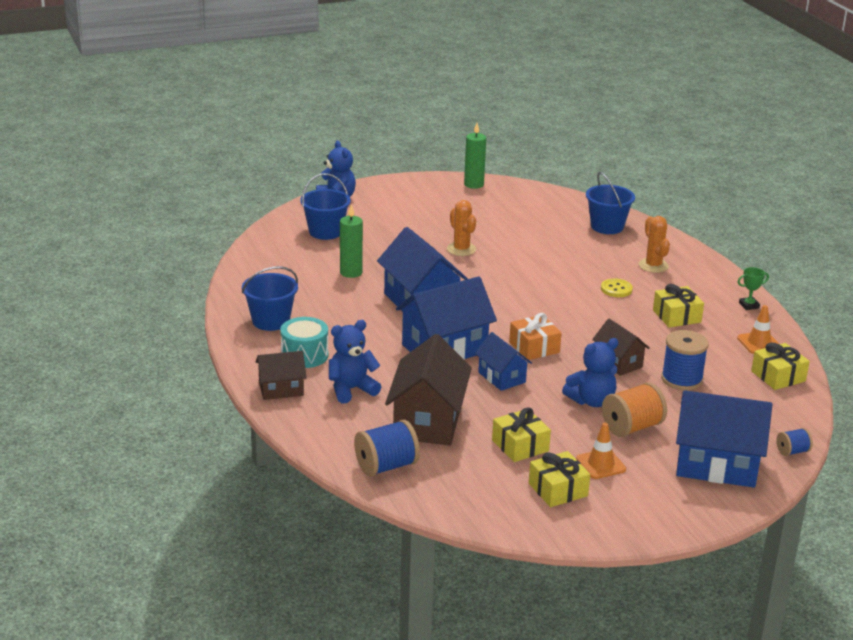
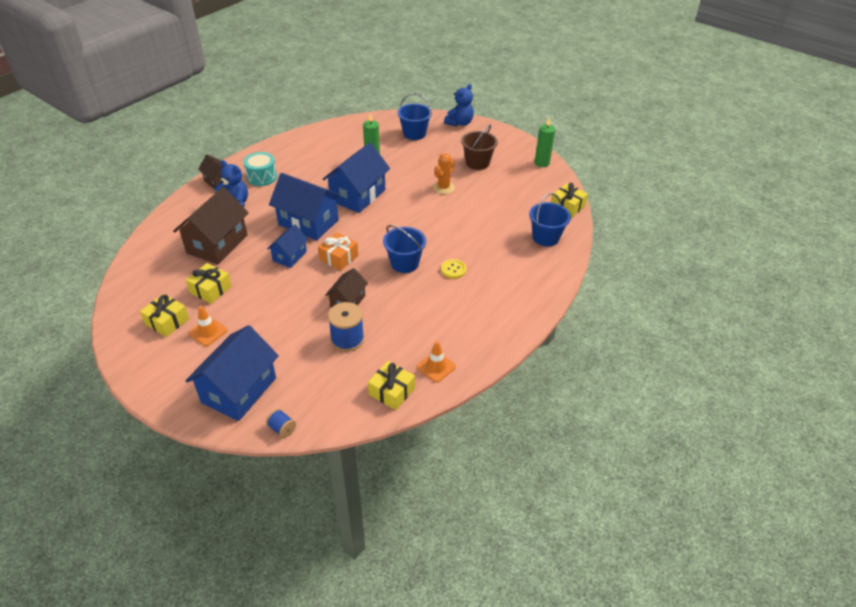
camera: 60 degrees right, 15 degrees up
(271, 321) = (291, 153): blue bucket -> blue bucket (404, 263)
(386, 466) = (158, 245): blue spool -> none
(427, 421) = (217, 244): brown house -> brown house turned 45 degrees counterclockwise
(433, 216) = (477, 163): none -> brown bucket
(591, 401) = (286, 304): blue teddy bear -> none
(632, 427) = (264, 333): orange spool -> none
(653, 266) = (508, 277): orange cactus -> none
(676, 316) = (440, 311): yellow gift -> yellow gift (567, 206)
(716, 465) = (239, 390): blue house -> blue house turned 45 degrees clockwise
(749, 305) = (492, 345): green trophy -> none

